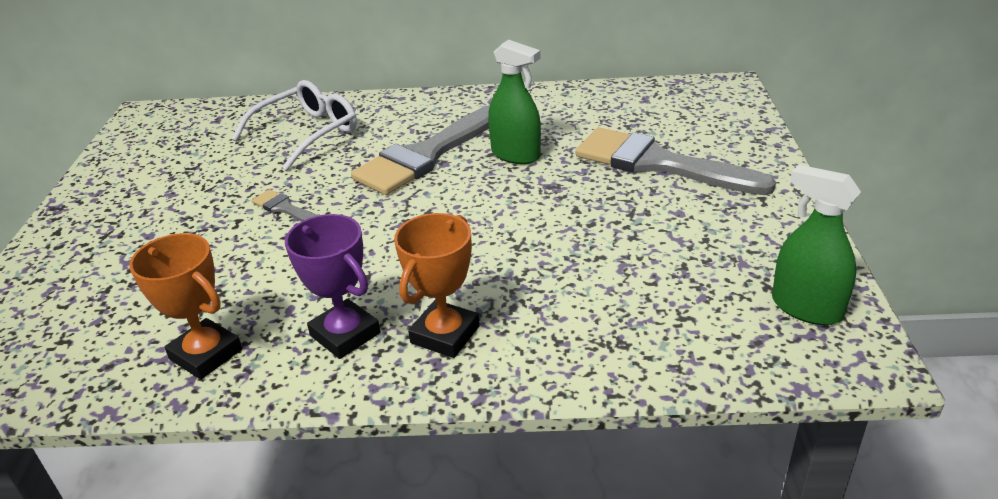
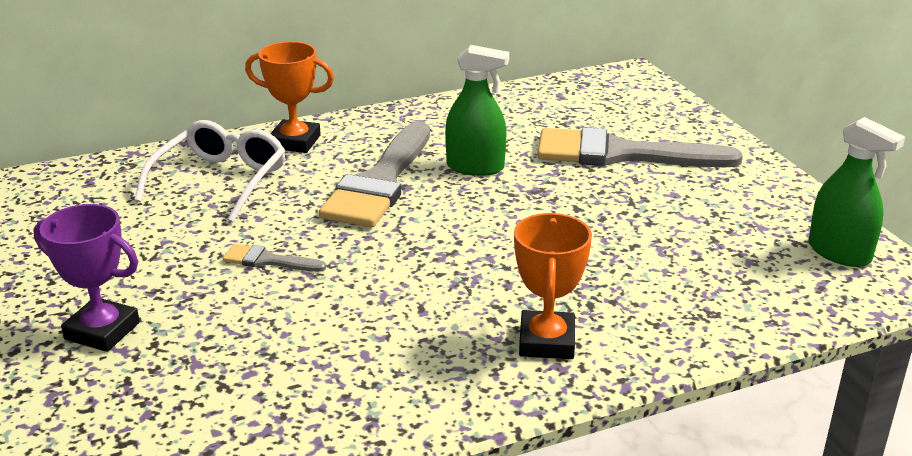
camera: 25 degrees left, 5 degrees down
(206, 354) = (312, 415): orange trophy -> orange trophy (295, 142)
(345, 334) = (446, 363): purple trophy -> purple trophy (102, 331)
(806, 308) = (839, 253): green spray bottle -> green spray bottle turned 150 degrees counterclockwise

